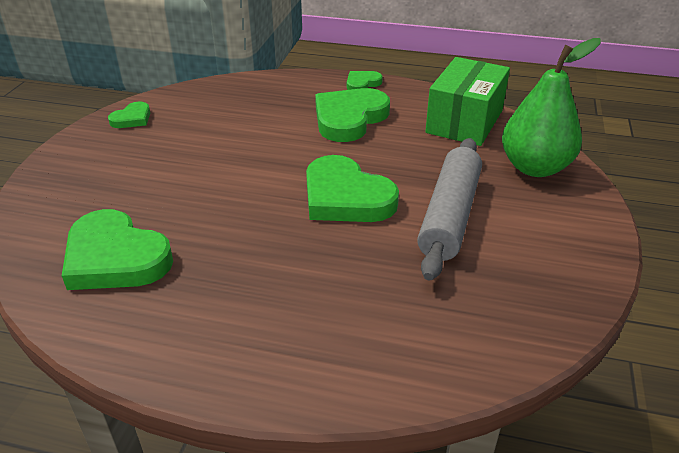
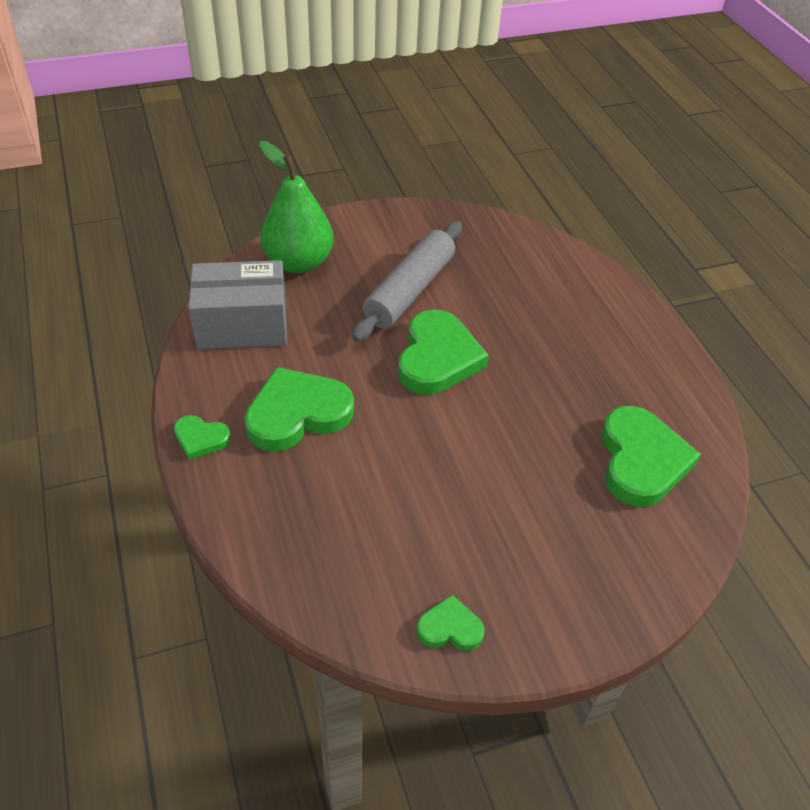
camera: 125 degrees left, 10 degrees up
(349, 118) = (297, 413): green heart -> green heart turned 150 degrees clockwise
(449, 215) = (410, 291): grey rolling pin -> grey rolling pin turned 45 degrees counterclockwise
(464, 121) = (242, 325): green box -> grey box

